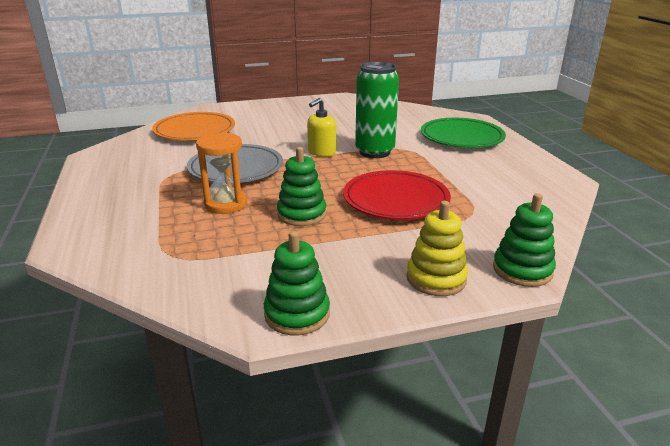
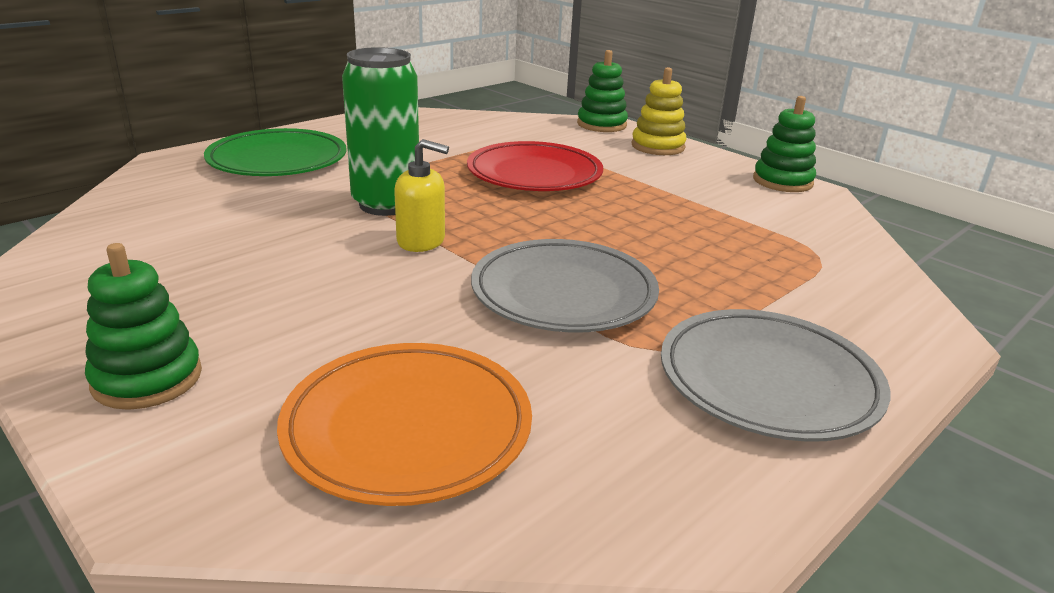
camera: 120 degrees left, 0 degrees up
(119, 187) = (768, 381): none -> grey plate
(226, 204) = (678, 263): orange hourglass -> none
(301, 214) = (634, 212): green stacking toy -> green stacking toy (147, 378)

